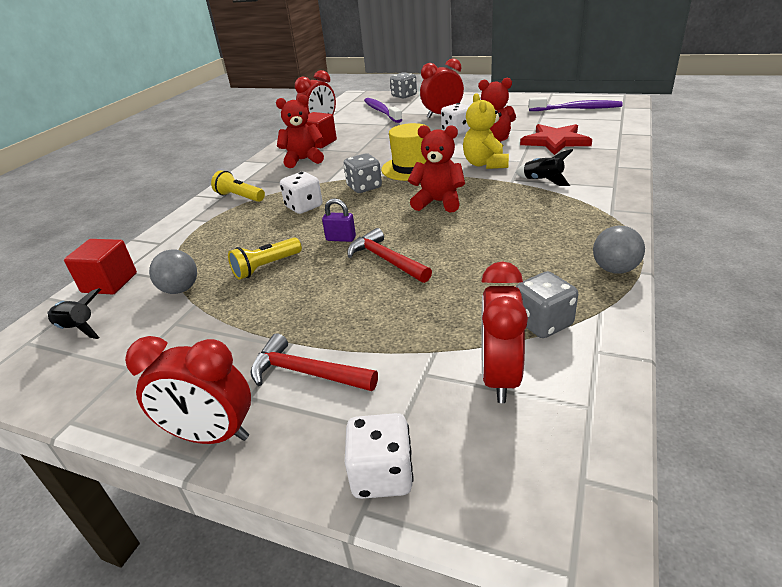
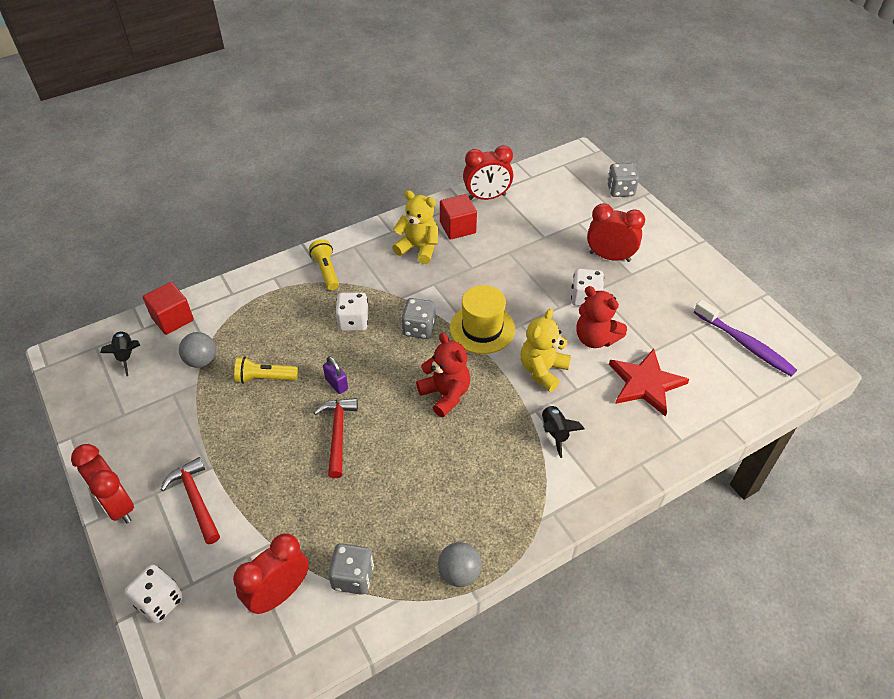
camera: 35 degrees right, 15 degrees up
(303, 160) = (418, 248): red teddy bear -> yellow teddy bear
(381, 111) = (566, 207): purple toothbrush -> none

